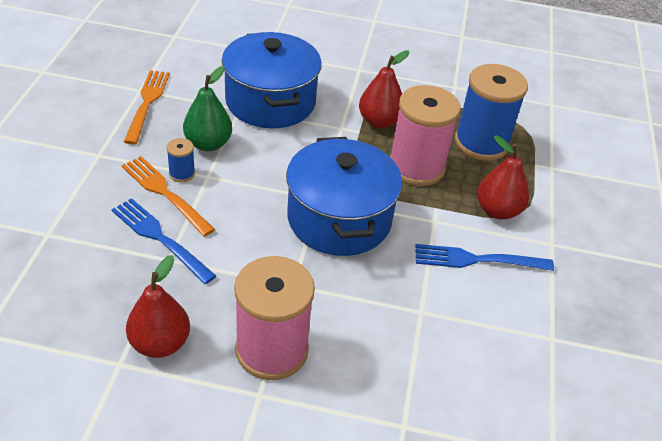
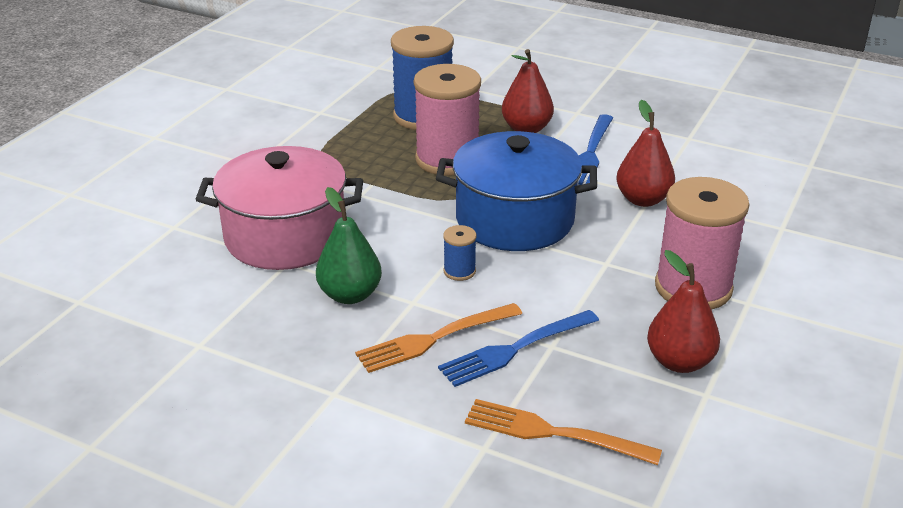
camera: 70 degrees left, 10 degrees down
(147, 103) = (236, 340): orange fork -> orange fork (553, 433)
(182, 174) = (401, 322): blue spool -> blue spool (459, 271)
(270, 102) = (285, 237): blue pot -> pink pot
(379, 121) = (360, 168): red pear -> red pear (643, 199)

